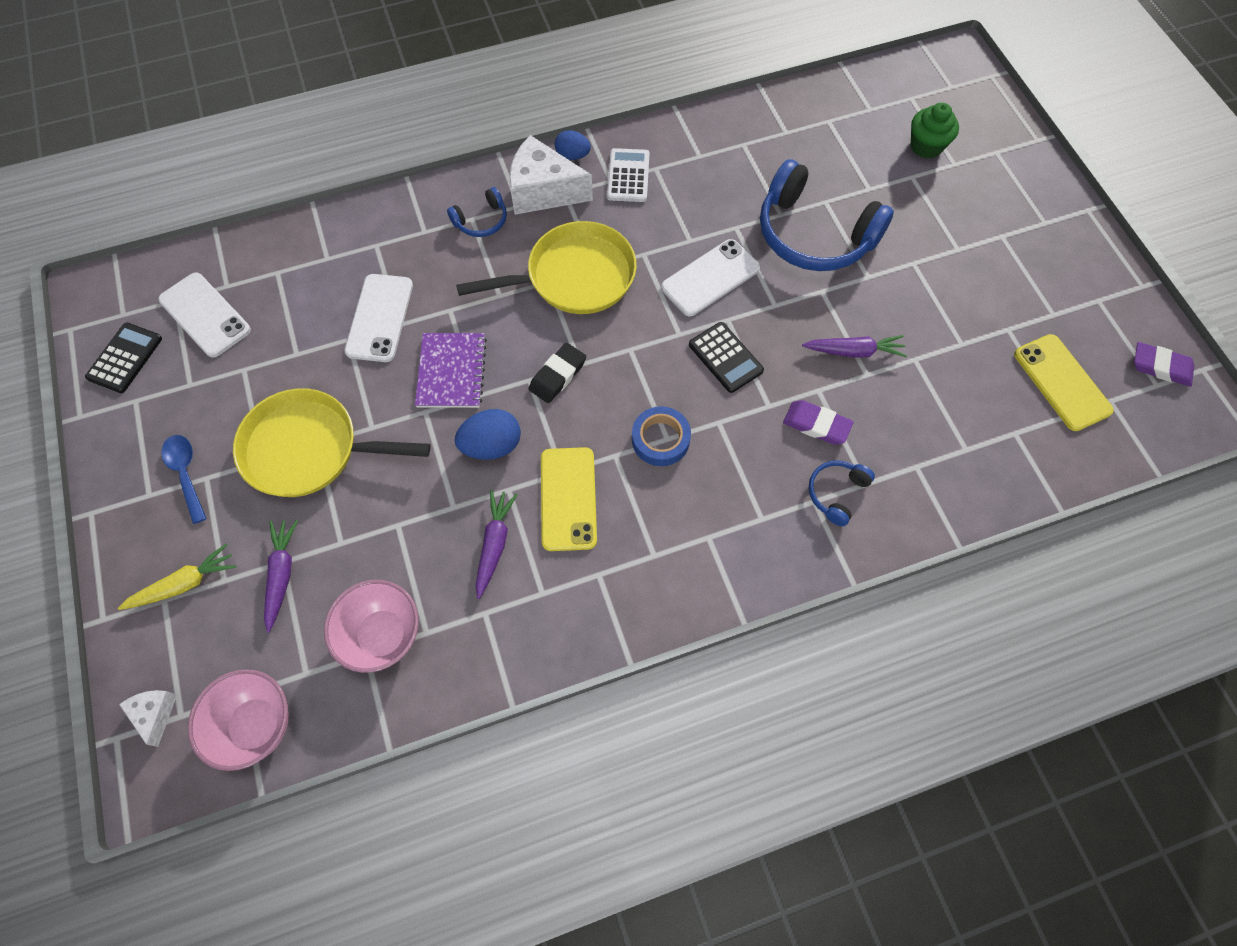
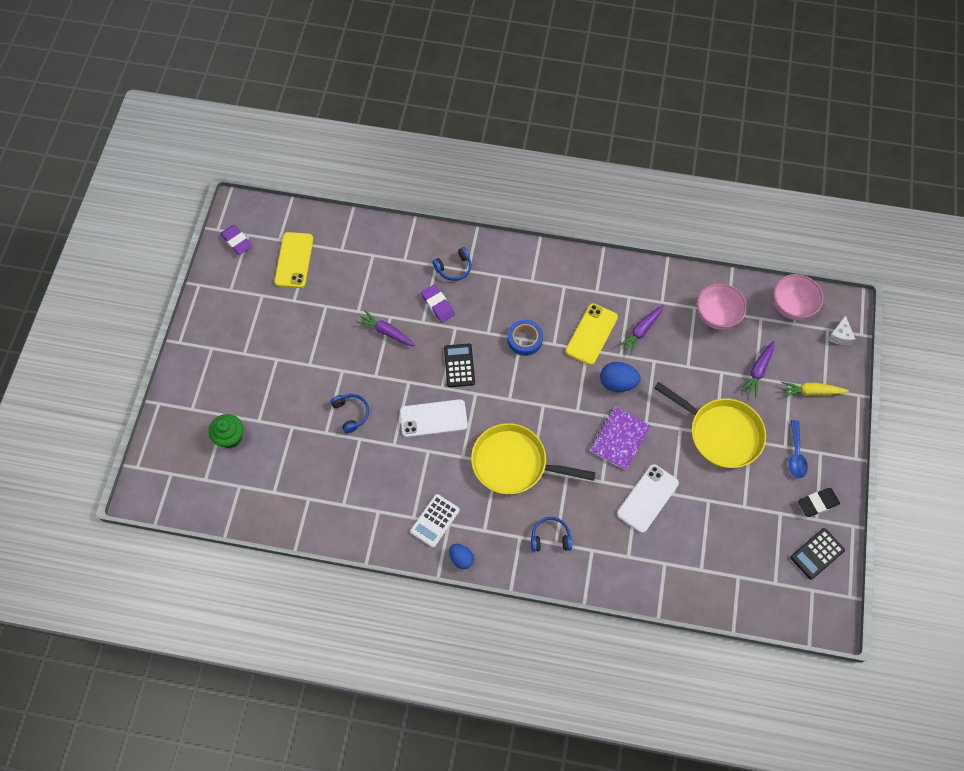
camera: 150 degrees left, 0 degrees up
(205, 315) = (758, 560): white phone -> none
(543, 191) = (497, 539): white cheese -> none
(558, 375) = (559, 404): black eraser -> black eraser (817, 503)
(813, 235) = (351, 413): blue headphones -> blue headphones, size x0.46

